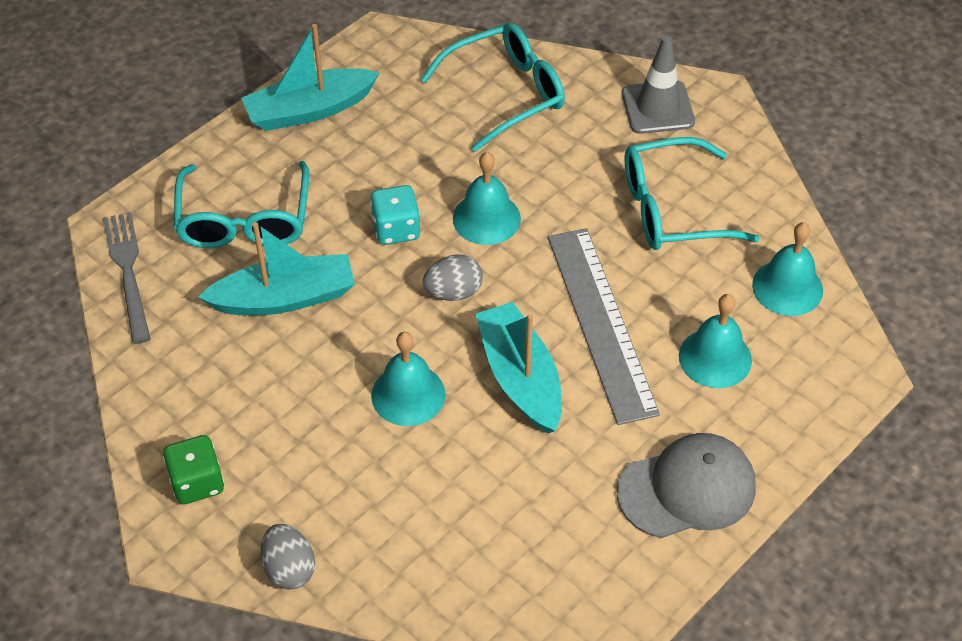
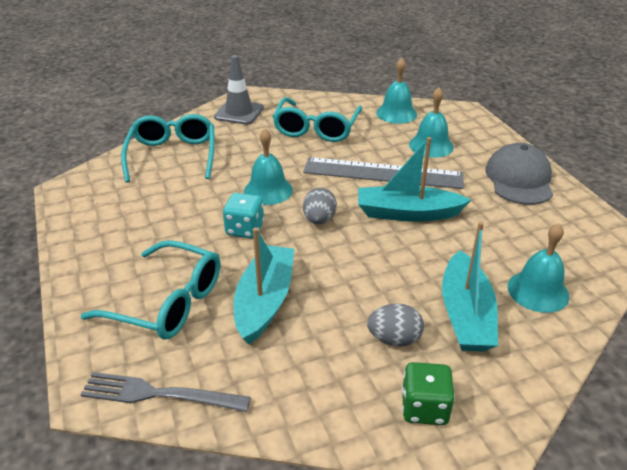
camera: 65 degrees left, 15 degrees down
(289, 568) = (532, 371): grey egg -> grey egg (394, 339)
(309, 110) = (93, 238): turquoise boat -> turquoise boat (465, 314)
(408, 394) = (395, 264): turquoise bell -> turquoise bell (538, 291)

